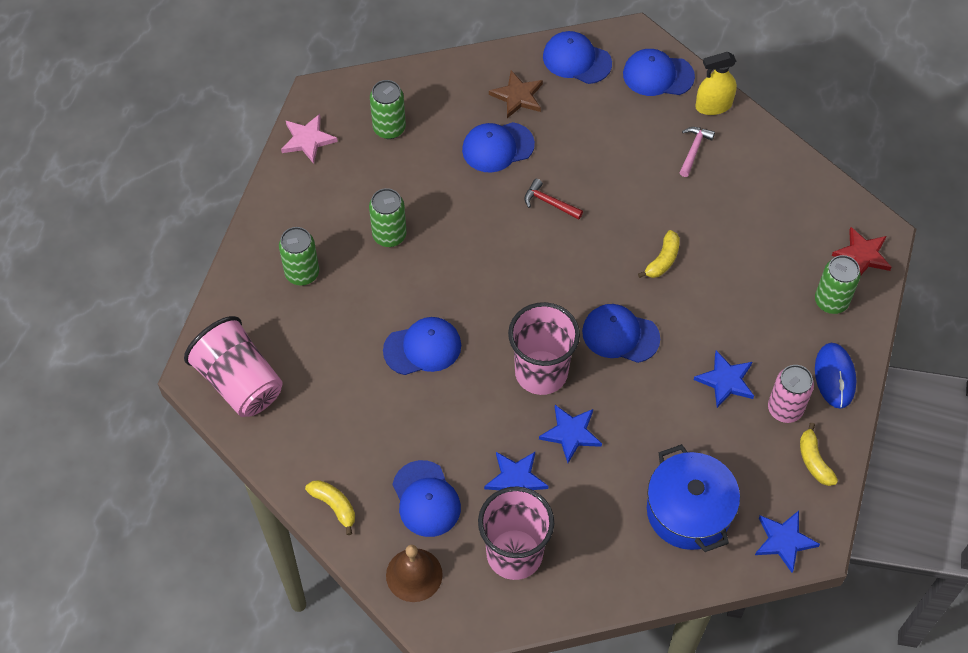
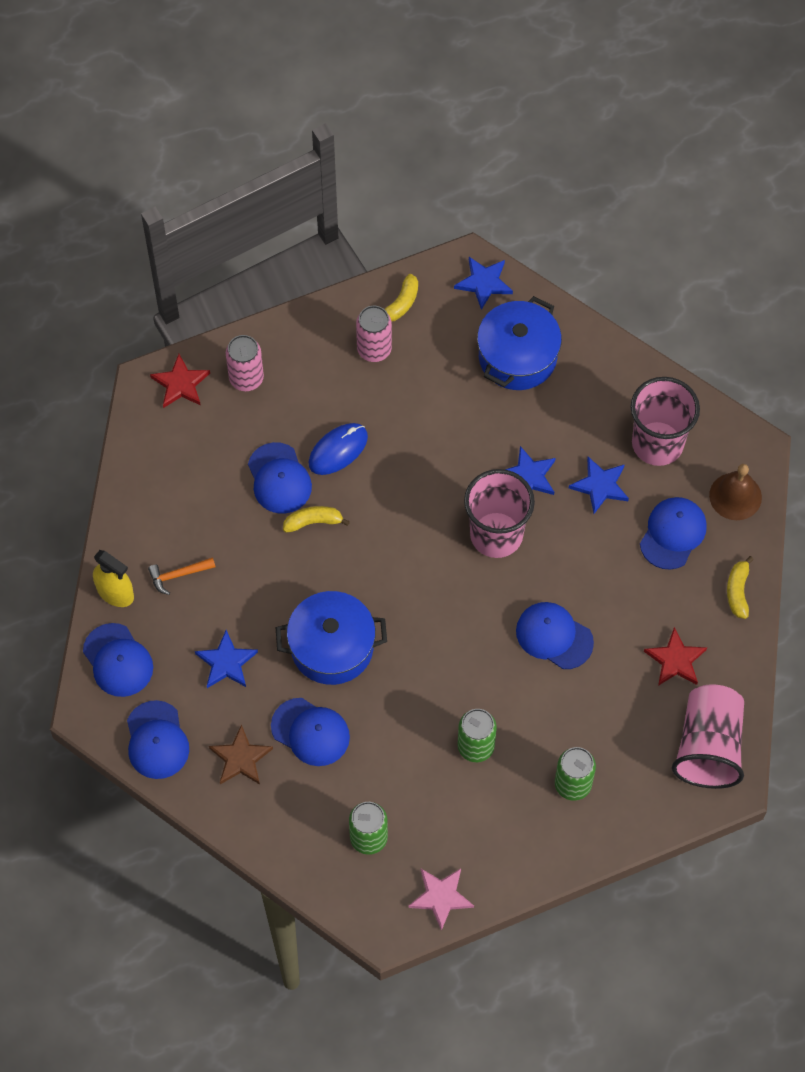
camera: 130 degrees left, 5 degrees up
(324, 415) = (675, 660): none -> red star
(549, 203) = (332, 647): red hammer -> blue pot
(620, 335) = (411, 503): blue cap -> blue cap (279, 478)
(694, 150) = (178, 575): pink hammer -> orange hammer
(726, 381) = (385, 404): blue star -> blue star (226, 662)
(831, 301) = (246, 378): green can -> pink can
(835, 376) = (315, 334): blue mouse -> blue mouse (338, 450)

